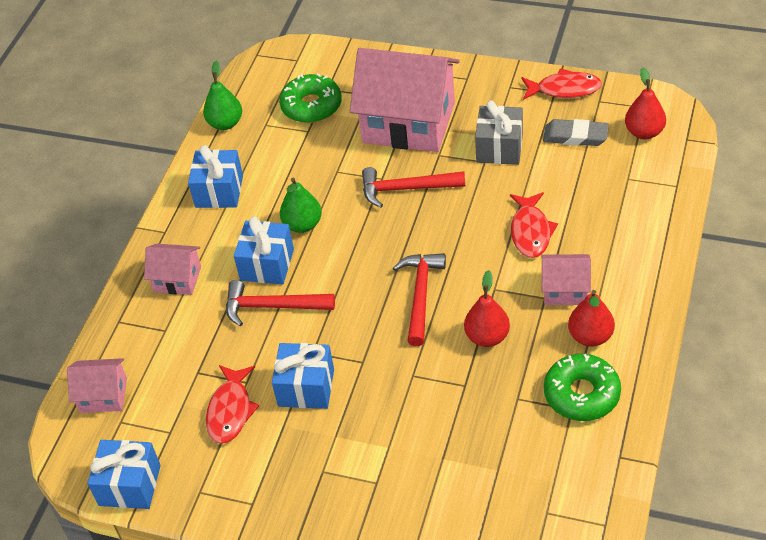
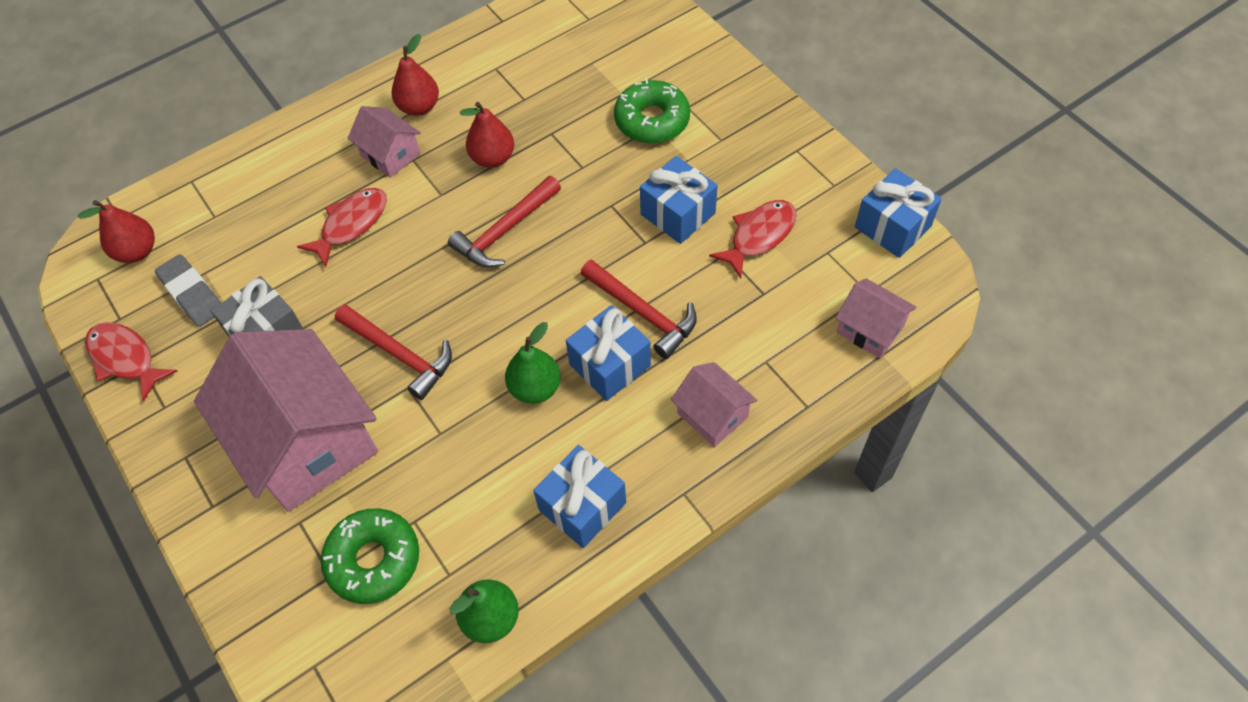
camera: 145 degrees left, 10 degrees up
(581, 394) = (476, 72): green donut -> green donut (652, 120)

